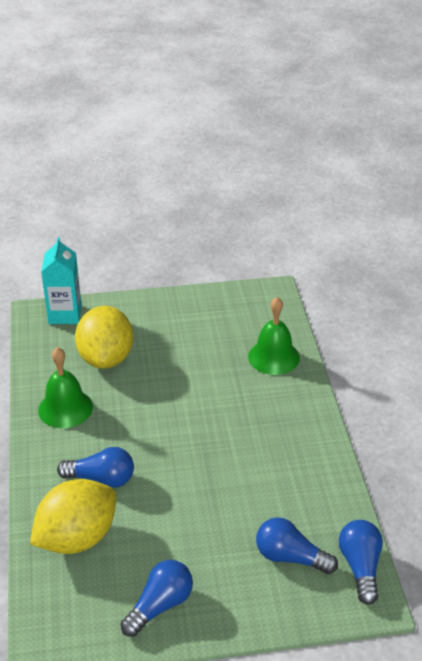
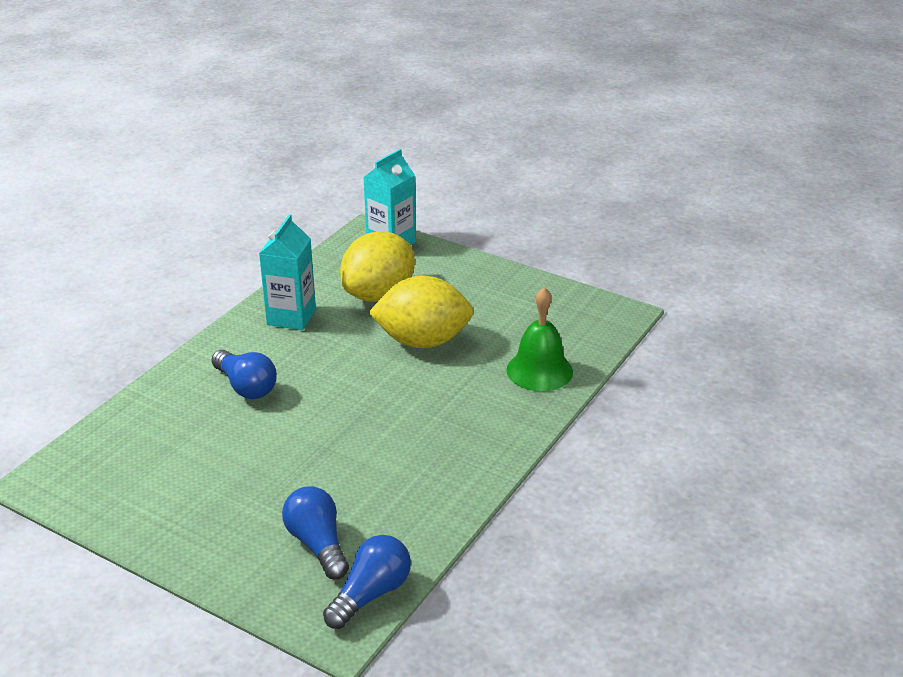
camera: 40 degrees right, 5 degrees down
(65, 408) = (291, 317): green bell -> turquoise carton
(77, 538) = (167, 419): yellow lemon -> yellow lemon (422, 341)
(160, 605) = (159, 510): blue light bulb -> none

